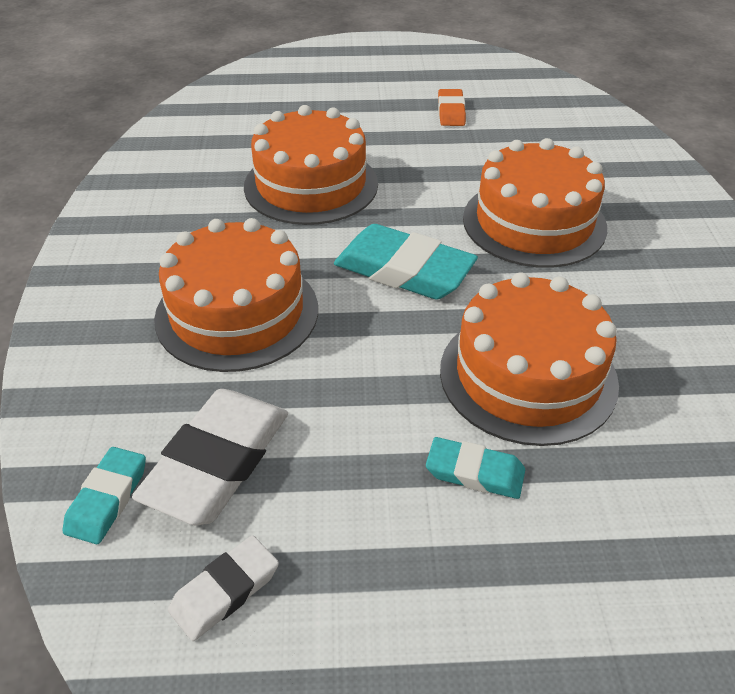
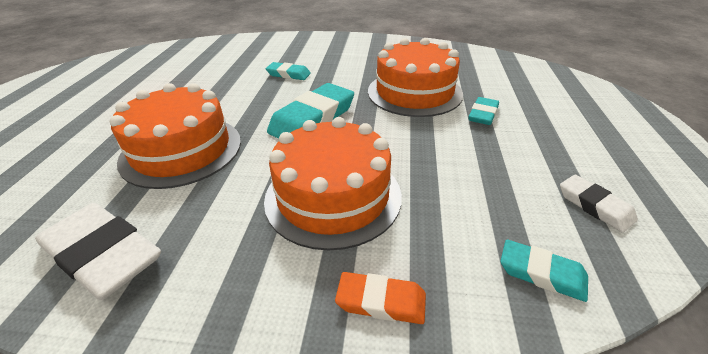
camera: 80 degrees left, 5 degrees down
(217, 461) = (492, 209): white eraser -> white eraser (103, 255)
(451, 112) = (141, 84): orange eraser -> orange eraser (381, 301)
(534, 222) = (288, 74): orange cake -> turquoise eraser

